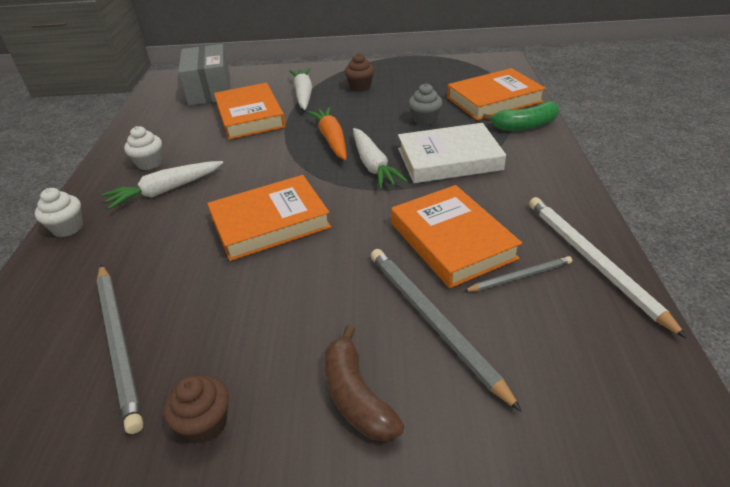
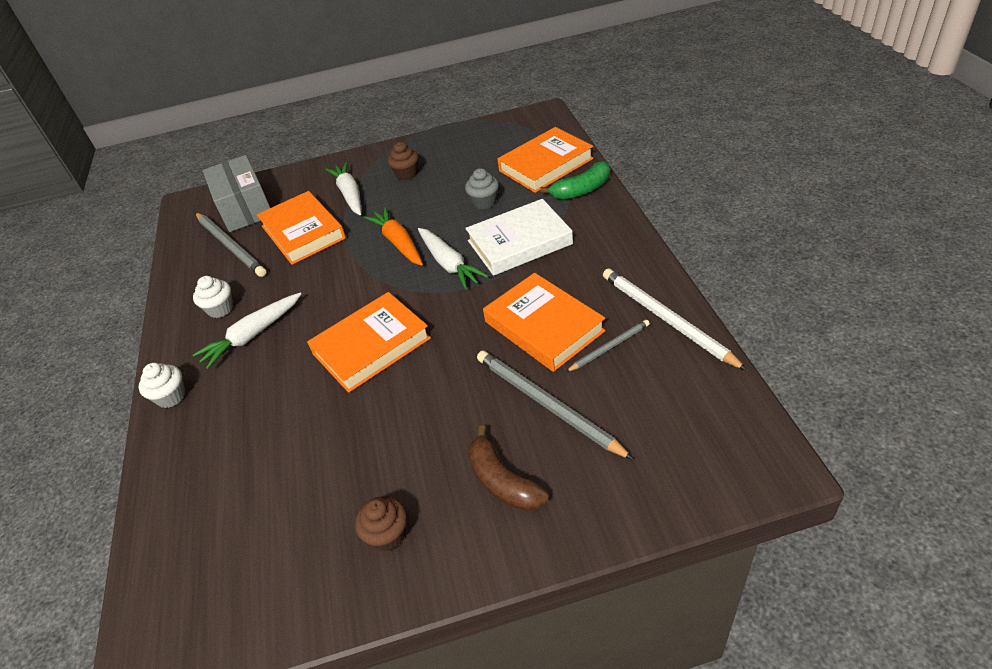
camera: 10 degrees left, 5 degrees up
(119, 343) = (281, 491): grey pencil -> grey pencil (231, 246)

